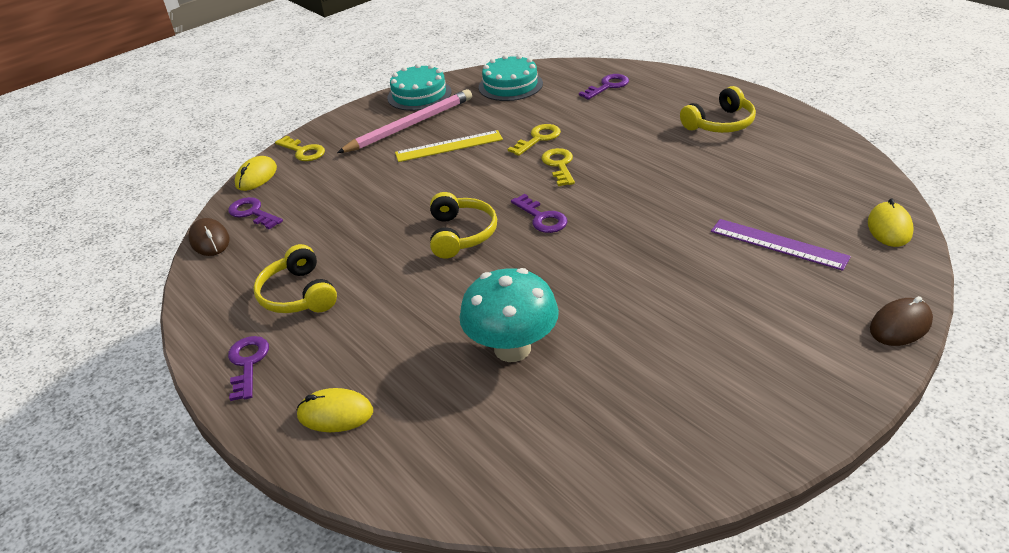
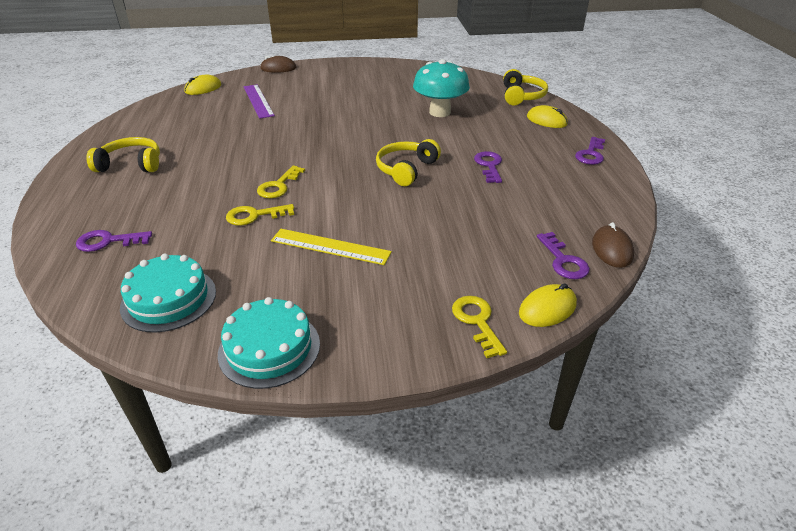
camera: 150 degrees left, 0 degrees up
(298, 294) = (545, 177): yellow headphones -> yellow headphones (522, 96)
(410, 125) = (334, 297): pink pencil -> none
(542, 218) = (345, 158): purple key -> purple key (489, 165)

